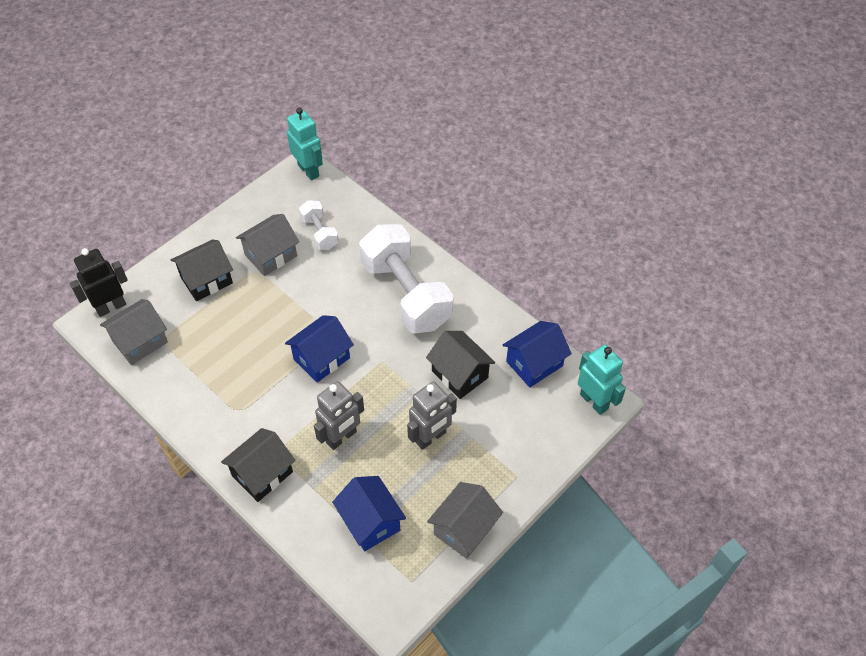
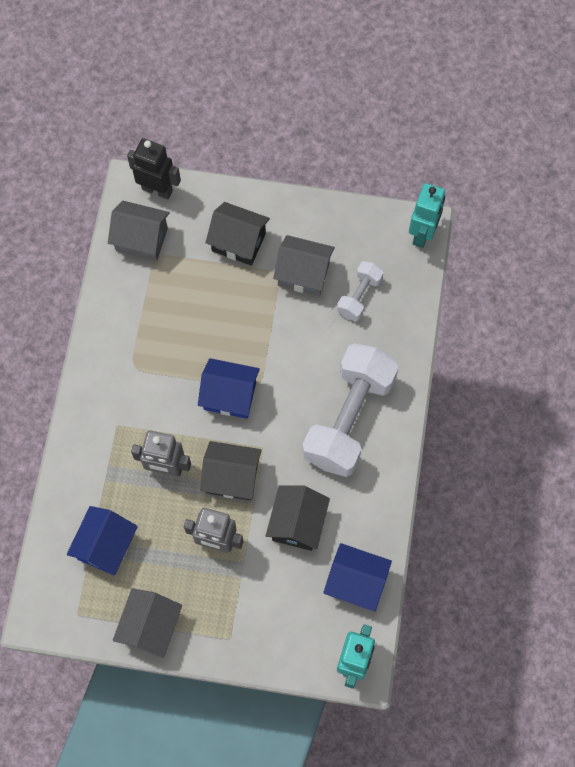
camera: 55 degrees right, 15 degrees up
(262, 474) = (90, 429): black house -> black house (232, 477)
(464, 529) = (150, 627): grey house -> grey house turned 75 degrees counterclockwise

